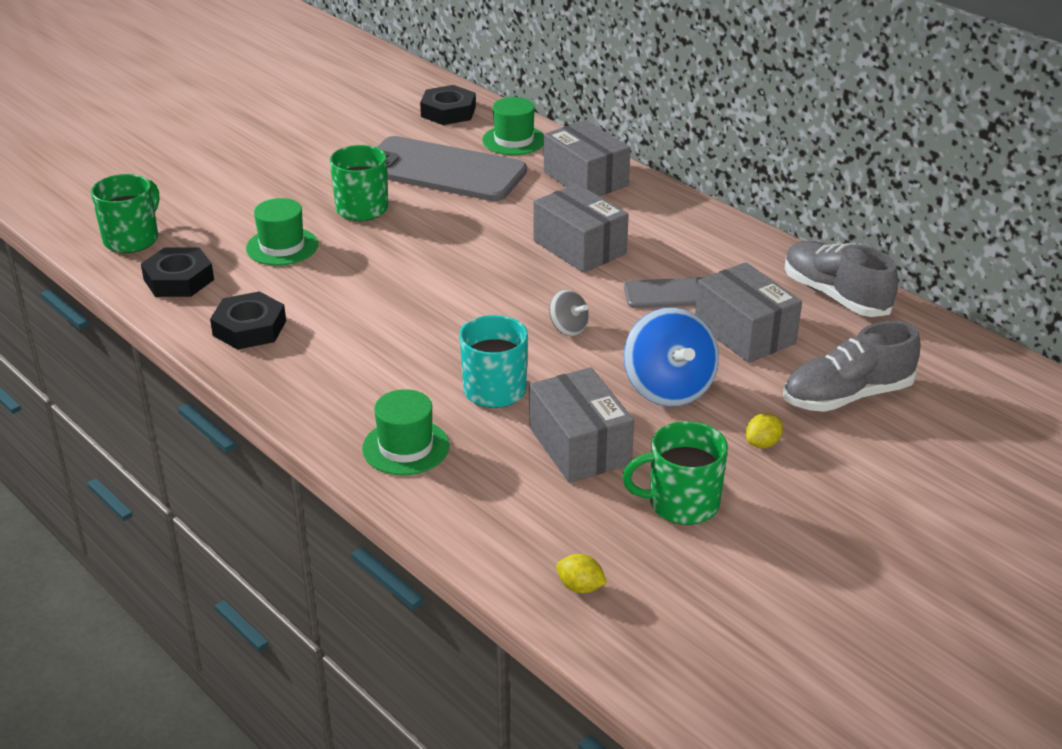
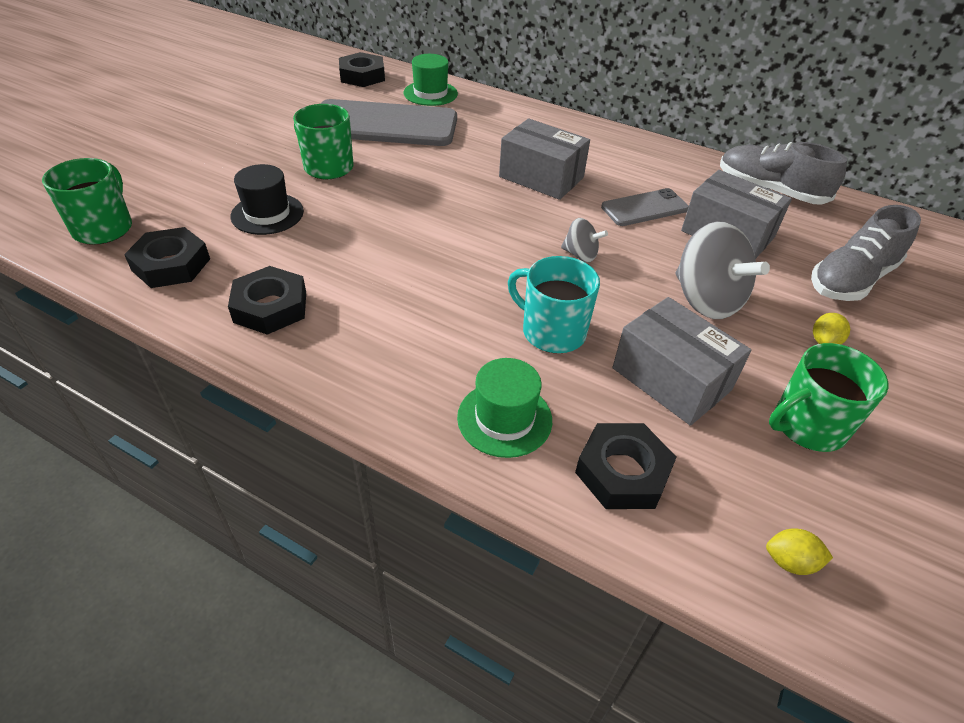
camera: 20 degrees left, 10 degrees up
(282, 246) = (267, 214): green hat -> black hat
(482, 503) = (622, 472): none -> black nut
(585, 179) = (508, 118): grey box -> none
(668, 389) = (706, 300): blue spinning top -> grey spinning top

